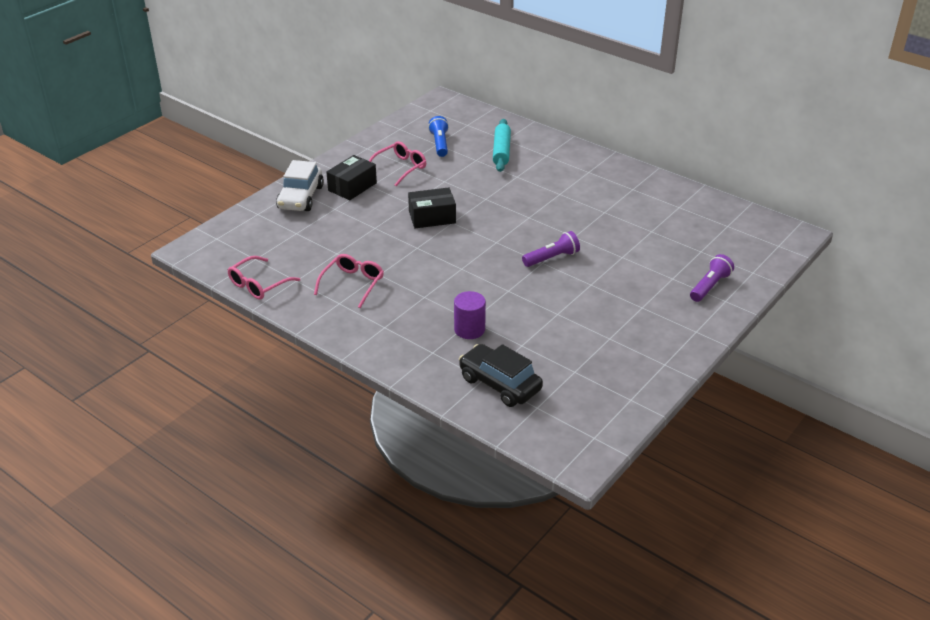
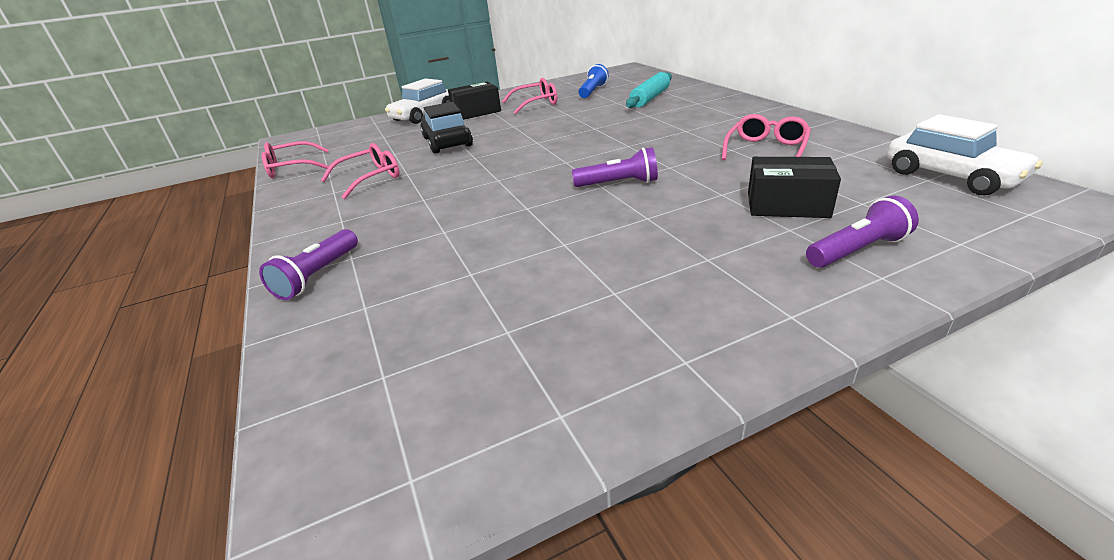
camera: 30 degrees right, 5 degrees down
(427, 368) = (317, 275): none -> purple flashlight
(432, 217) = (521, 137): black box -> black box (787, 205)
(469, 329) = (427, 241): purple cylinder -> none
(499, 384) = (376, 321): black car -> black car (447, 142)
(627, 209) = (766, 149): none -> pink glasses
(739, 221) = (951, 176): none -> white car

